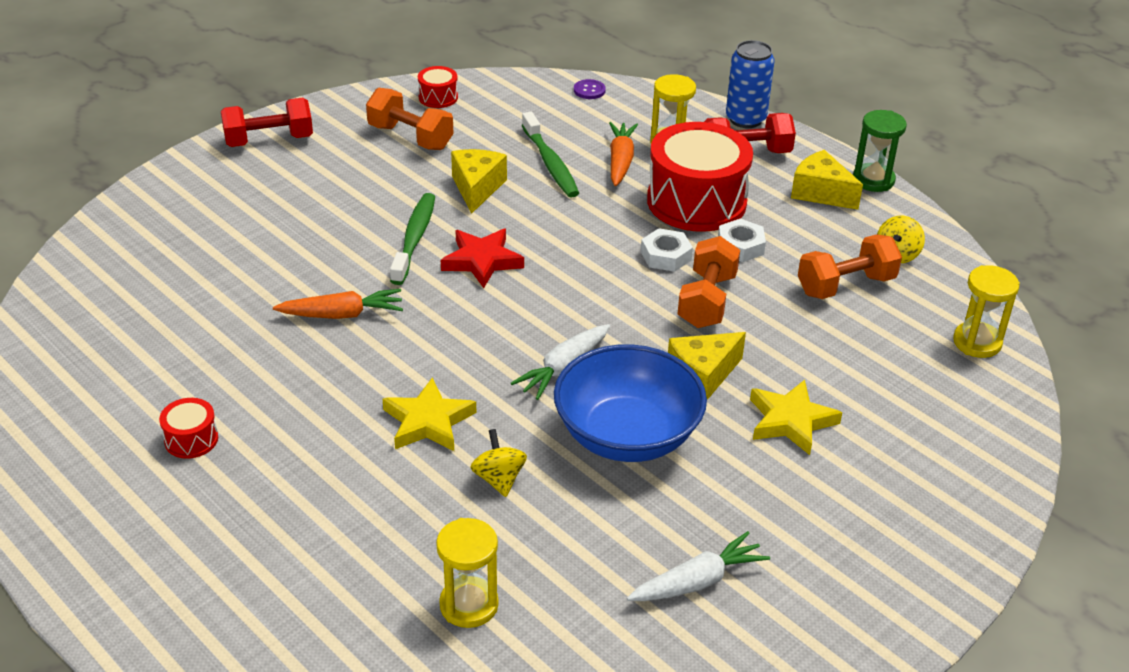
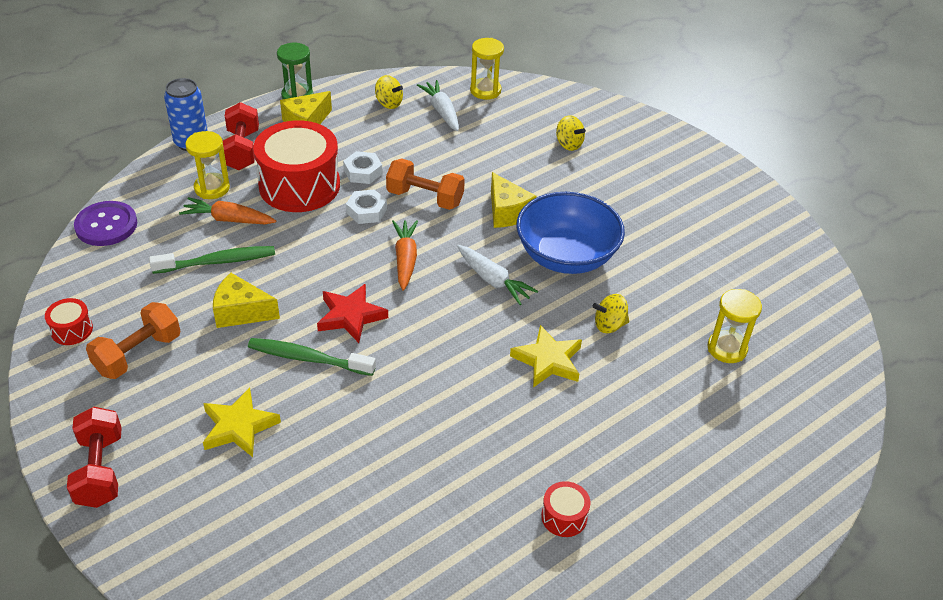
camera: 85 degrees left, 5 degrees up
(342, 314) = (409, 411): orange carrot -> orange carrot (405, 259)
(589, 90) = (106, 225): purple button -> purple button, size x2.00
(698, 581) = (696, 241): white carrot -> white carrot (442, 111)
(790, 421) = (555, 180): yellow star -> yellow star (238, 427)
(845, 285) = (418, 132): orange dumbbell -> none
(883, 434) = (568, 144): none -> yellow spinning top

